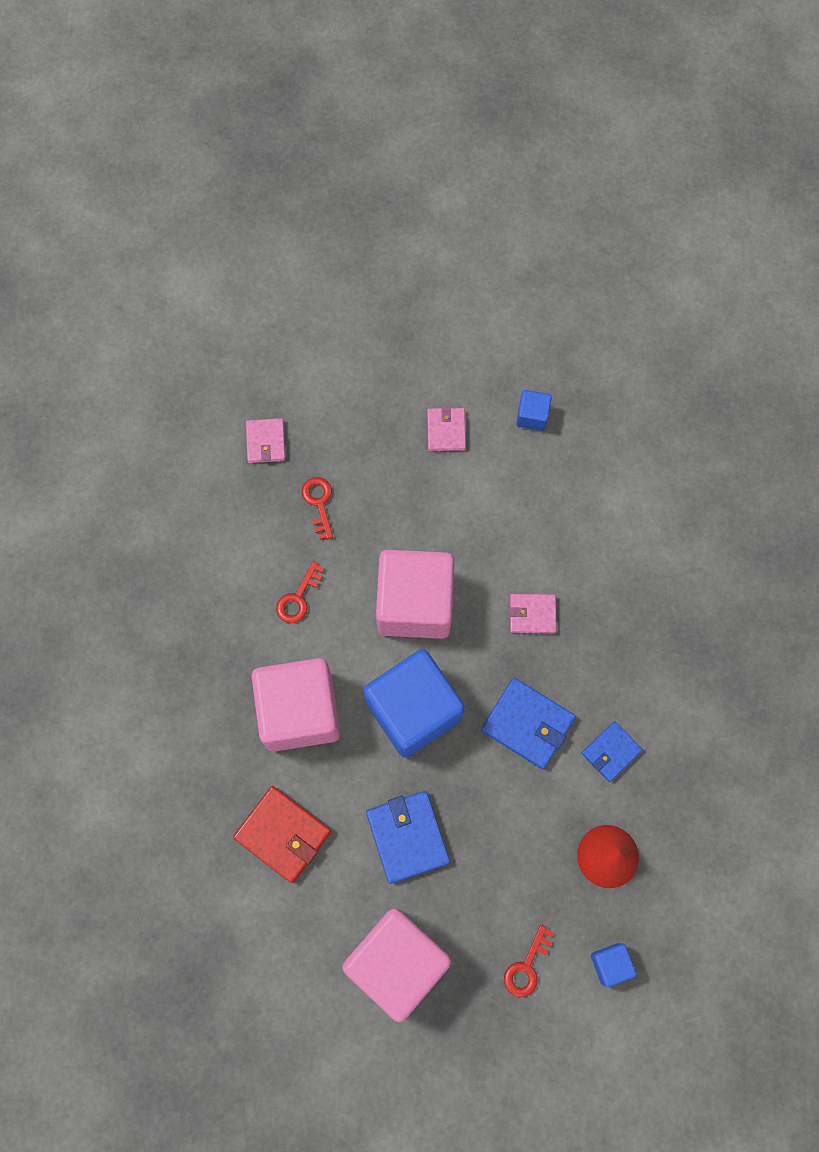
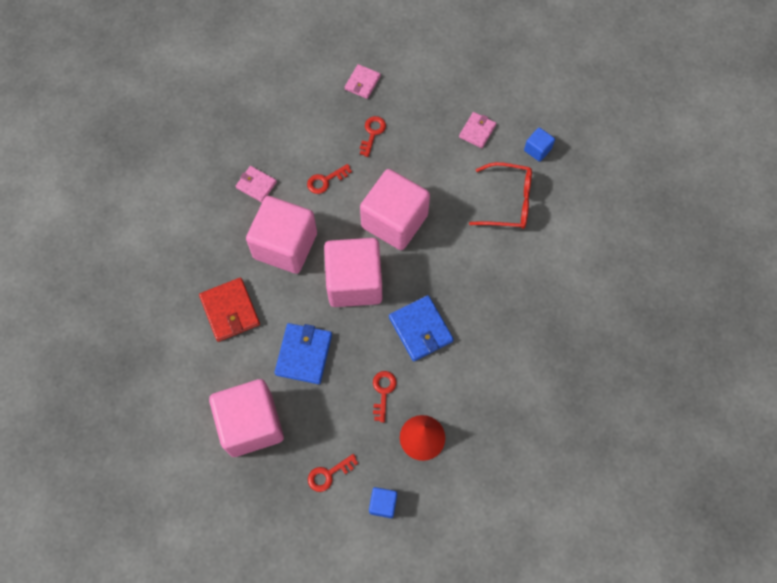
camera: 30 degrees right, 5 degrees down
(413, 710) = (354, 282): blue cube -> pink cube
(529, 827) = (383, 392): none -> red key
(532, 614) = (464, 266): pink wallet -> pink wallet (256, 185)
(536, 502) = (508, 202): none -> red glasses
(611, 752) = (464, 375): blue wallet -> none

